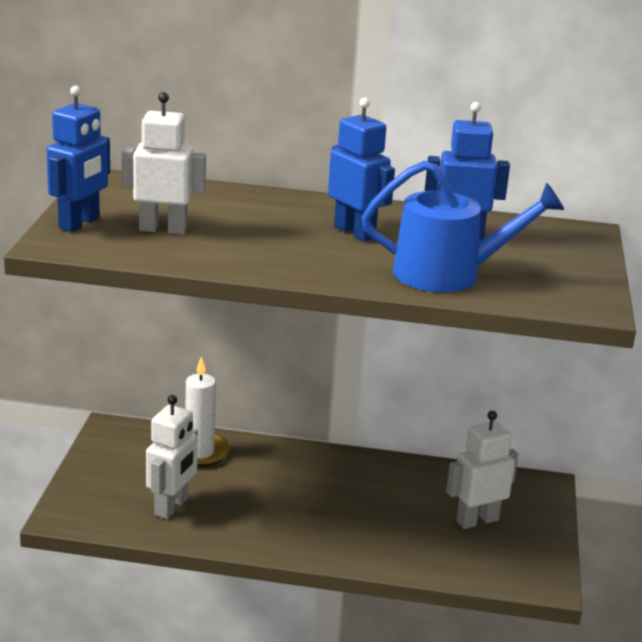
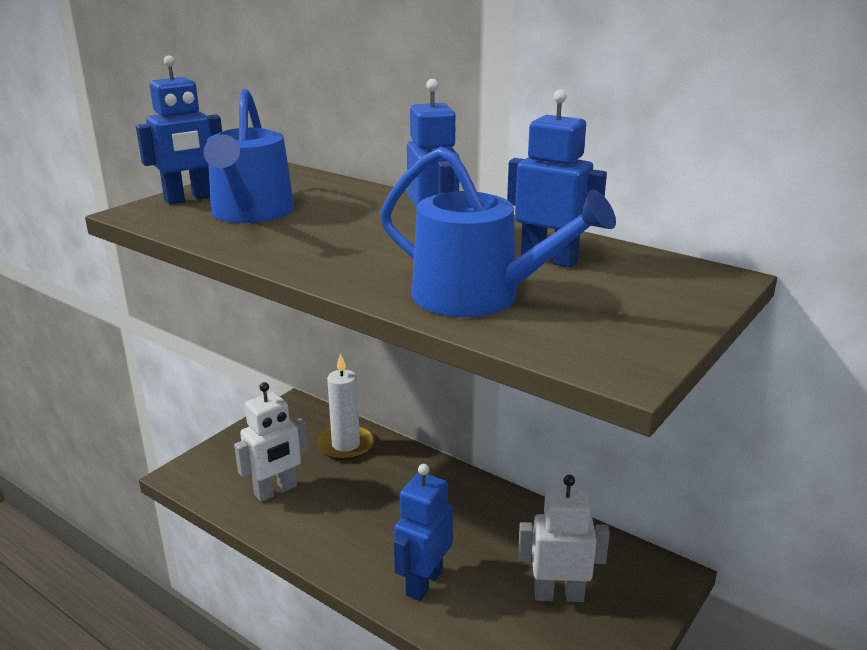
camera: 30 degrees right, 0 degrees up
(163, 229) = (251, 213): white robot -> blue watering can
(369, 541) = (424, 583): none -> blue robot

